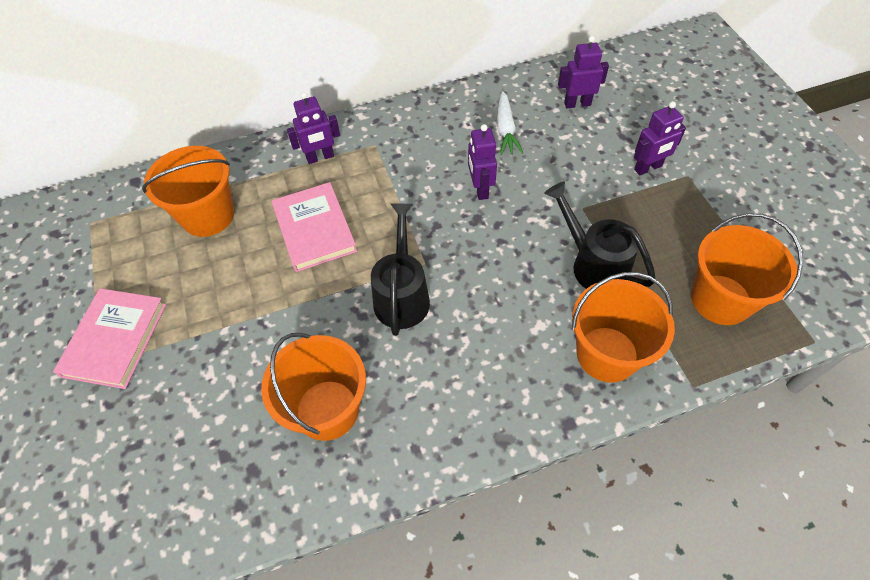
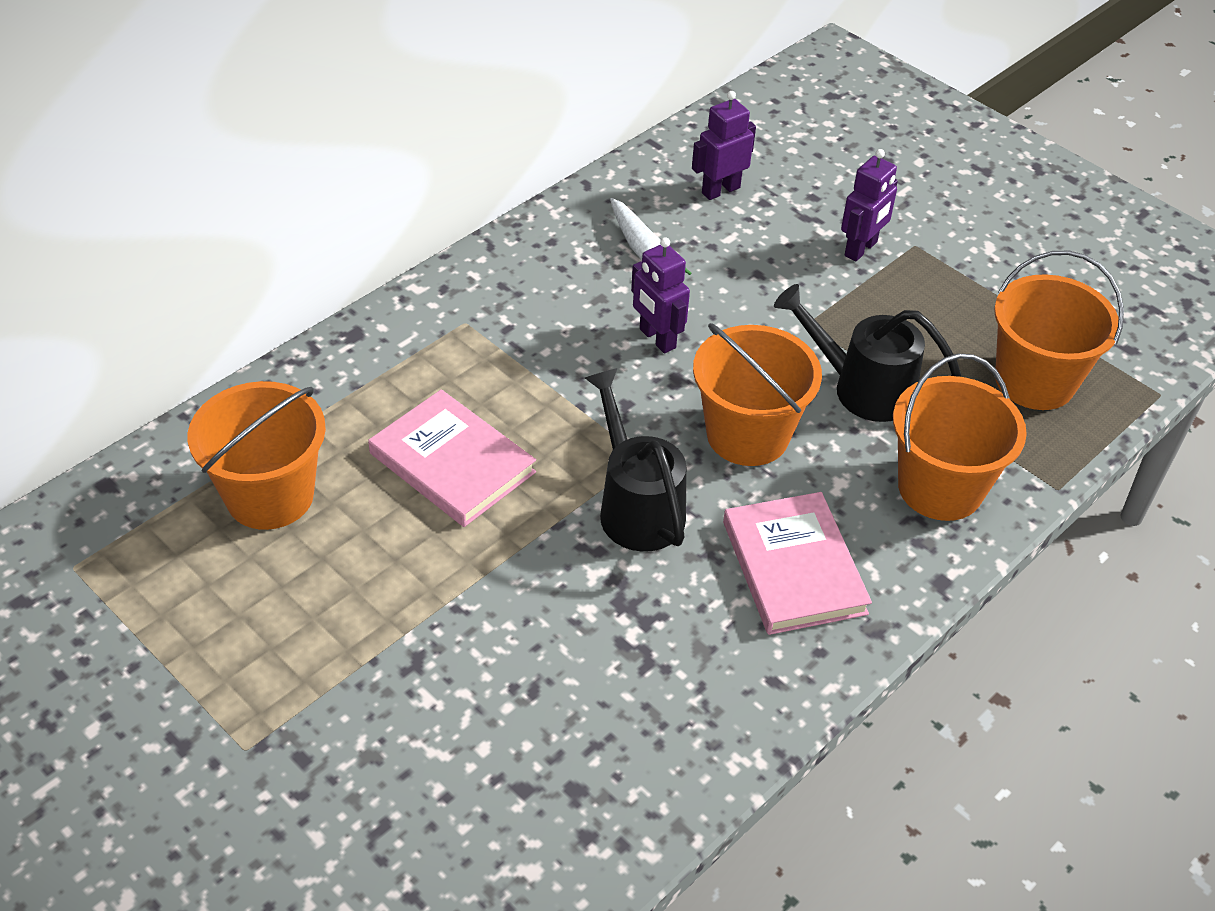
camera: 30 degrees left, 10 degrees down
(115, 340) = (244, 709): pink book -> pink book (793, 567)
(320, 157) = (393, 363): purple robot -> none
(327, 409) = (628, 680): orange bucket -> orange bucket (747, 435)

